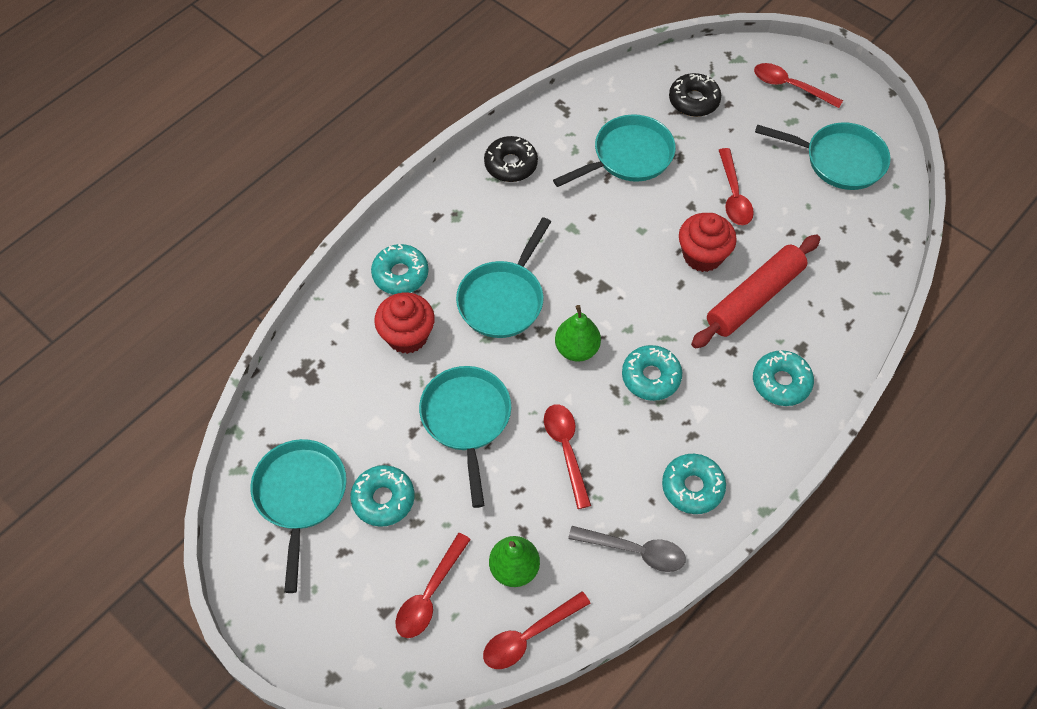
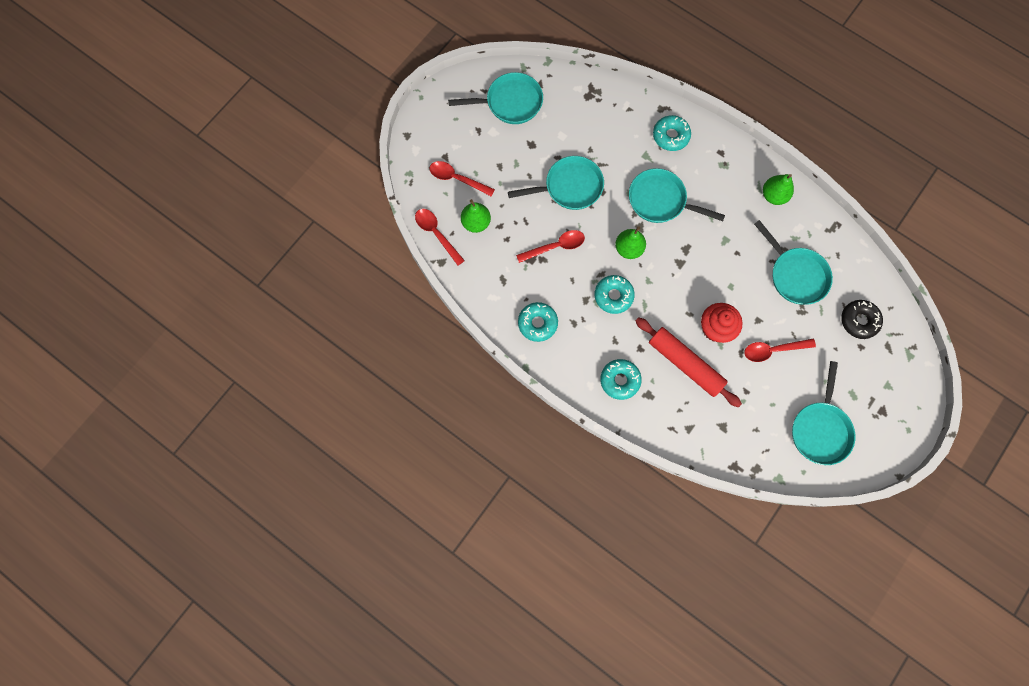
camera: 85 degrees right, 15 degrees up
(383, 499) = (512, 147): turquoise donut -> none
(407, 336) = (625, 146): red cupcake -> none
(511, 164) = (773, 195): black donut -> green pear
(635, 551) = (492, 290): grey spoon -> none
(790, 86) = (889, 394): red spoon -> none

